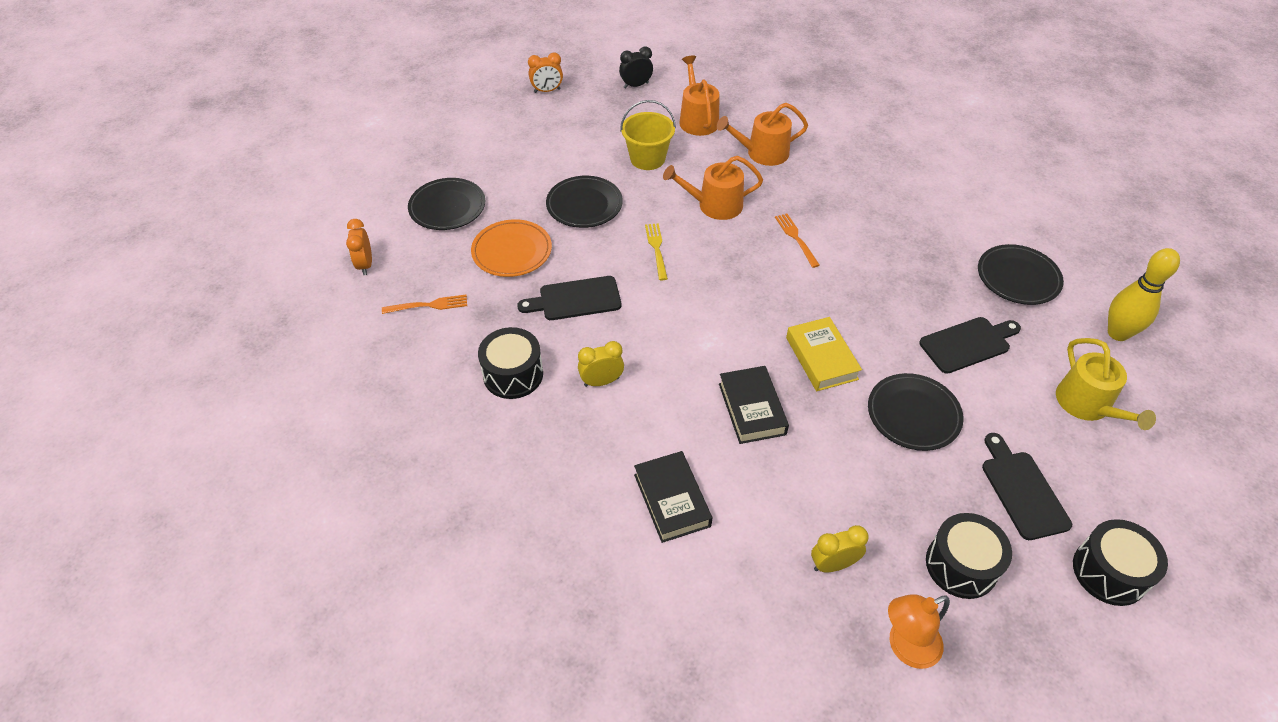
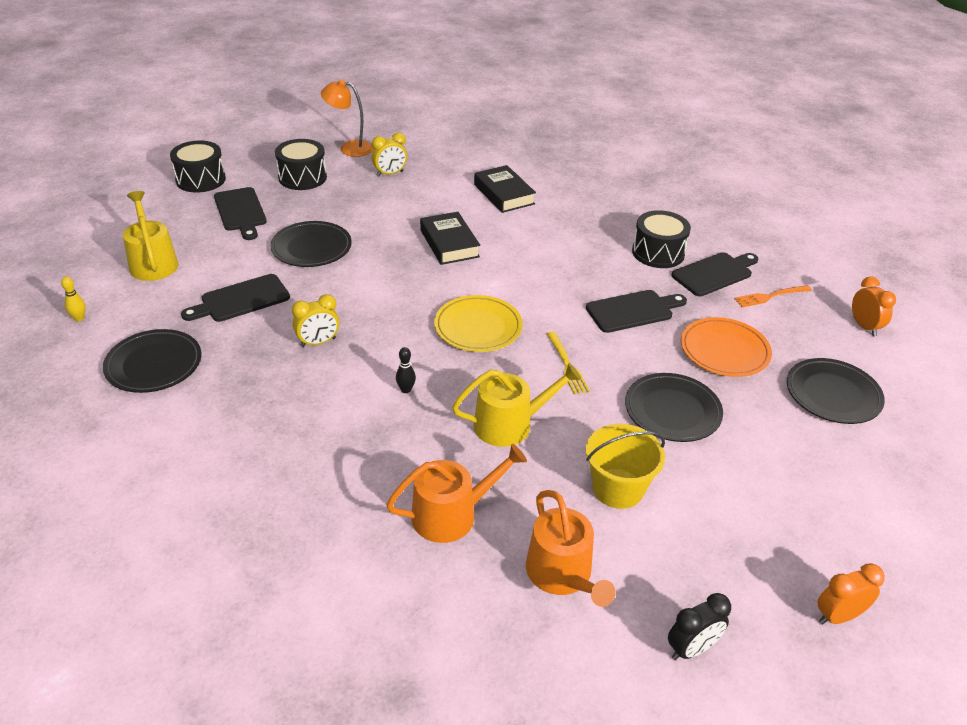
camera: 170 degrees right, 10 degrees down
(467, 339) = (714, 273): none -> black cutting board
(601, 381) = (581, 253): yellow clock -> yellow clock (318, 342)
(714, 205) = (510, 424): orange watering can -> yellow watering can
(730, 293) = (478, 327): none -> yellow plate
(796, 238) = (406, 390): orange fork -> black bowling pin
(821, 358) = (387, 280): yellow book -> none
(905, 647) = (349, 148): orange lamp -> orange lamp turned 135 degrees counterclockwise
(1118, 333) = (79, 318): yellow bowling pin -> yellow bowling pin, size x0.43

